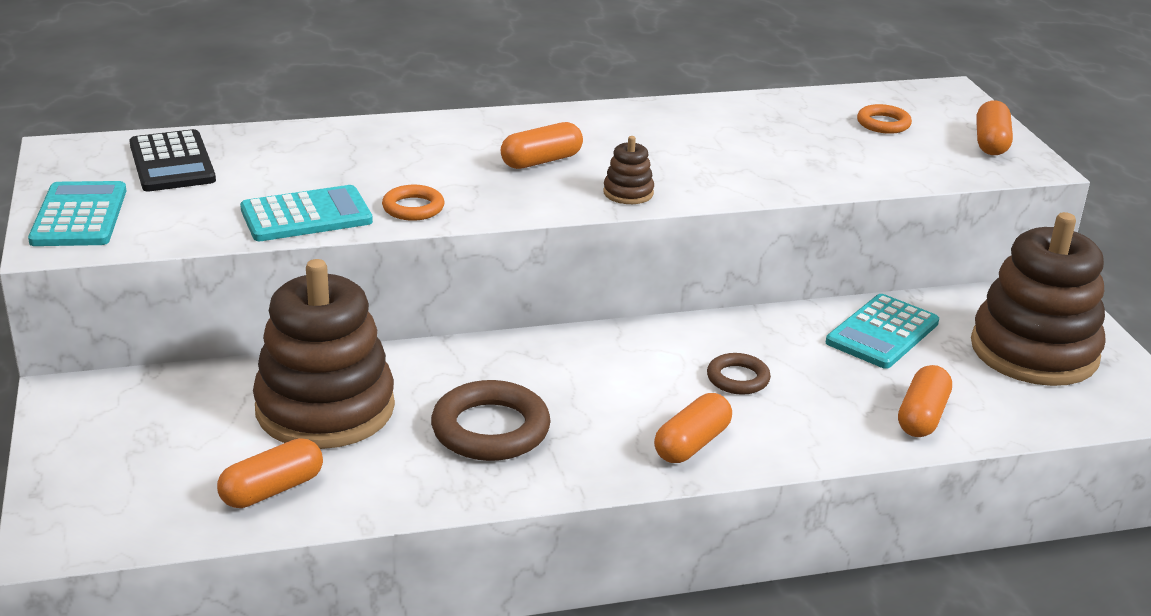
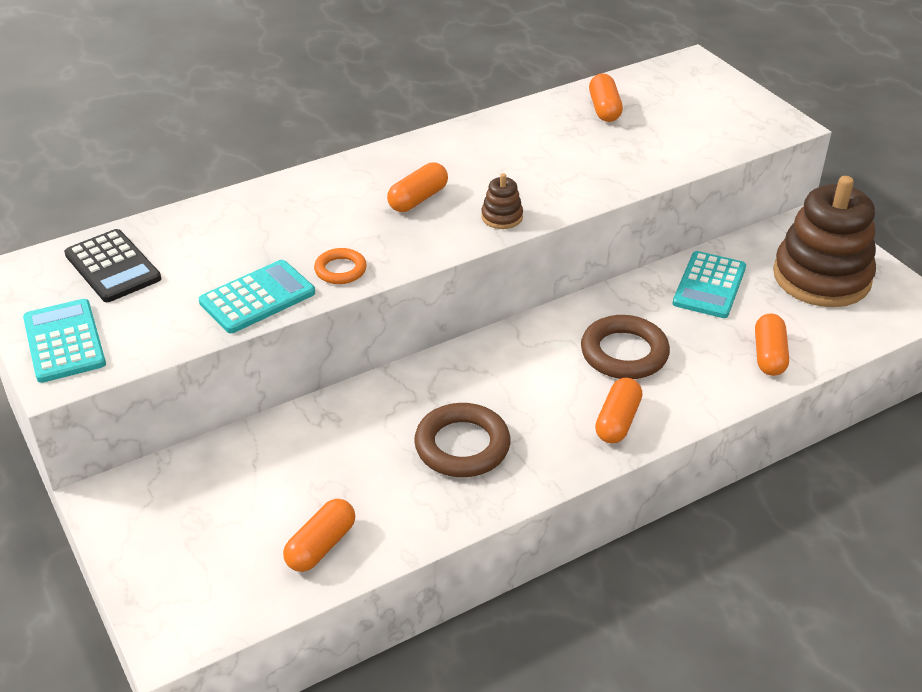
camera: 15 degrees left, 10 degrees up
(325, 408) = (324, 459): brown stacking toy -> none
(738, 378) = (624, 353): brown ring -> brown ring, size x1.76
(883, 124) = (660, 105): orange ring -> none
(991, 142) = (746, 108): orange capsule -> orange capsule (604, 109)

